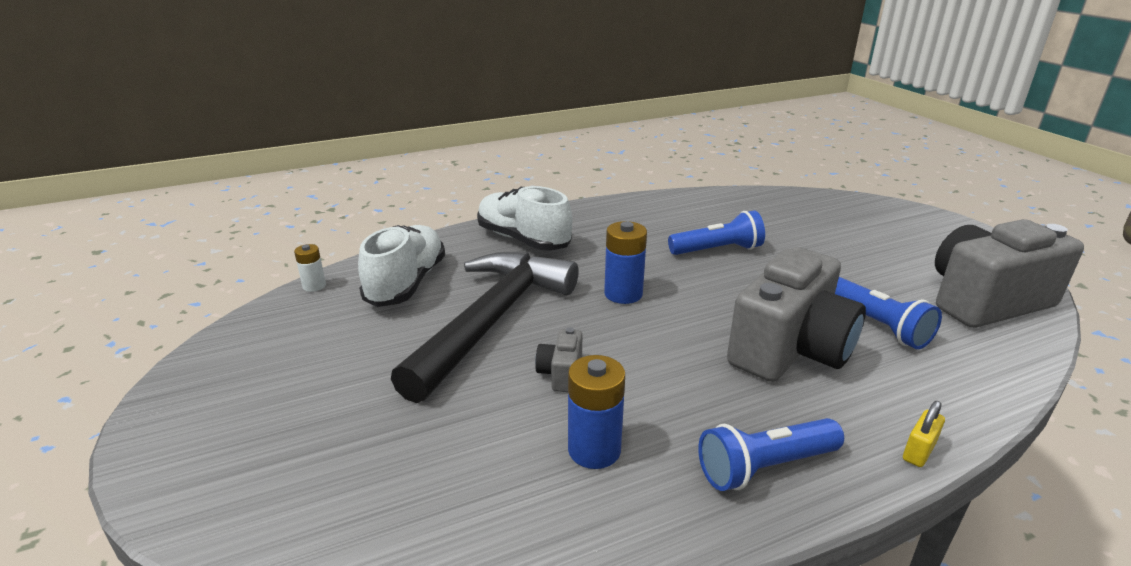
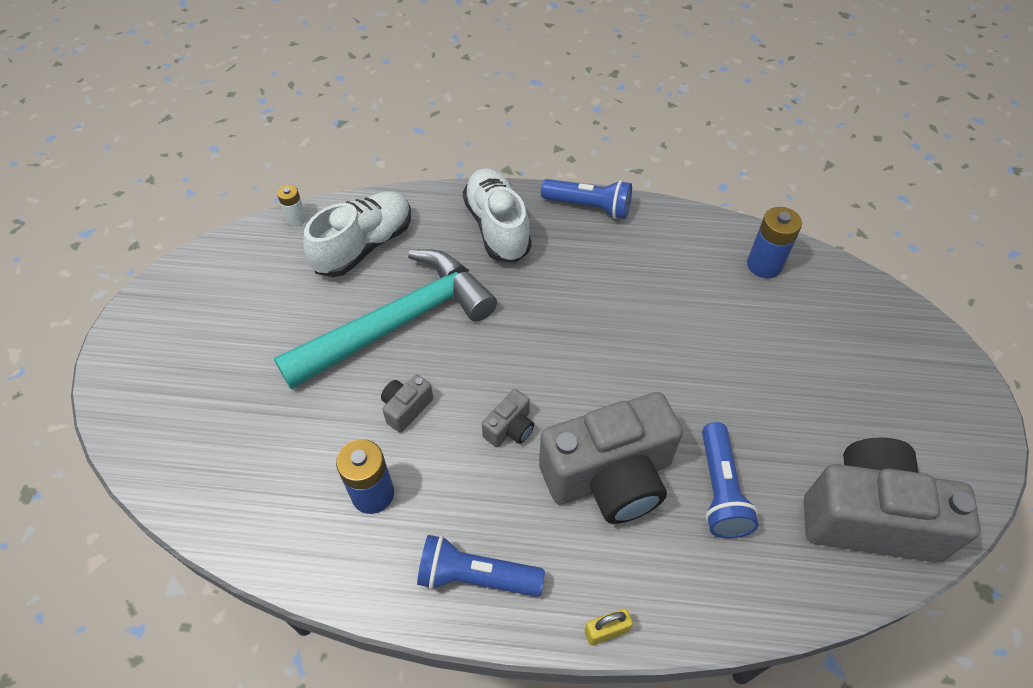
camera: 30 degrees right, 25 degrees up
(492, 320) = (398, 323): black hammer -> turquoise hammer
(623, 294) = (527, 340): blue battery -> blue battery (764, 265)
(673, 351) = (510, 428): none -> grey camera
(717, 250) = (665, 321): blue flashlight -> blue flashlight (589, 207)

